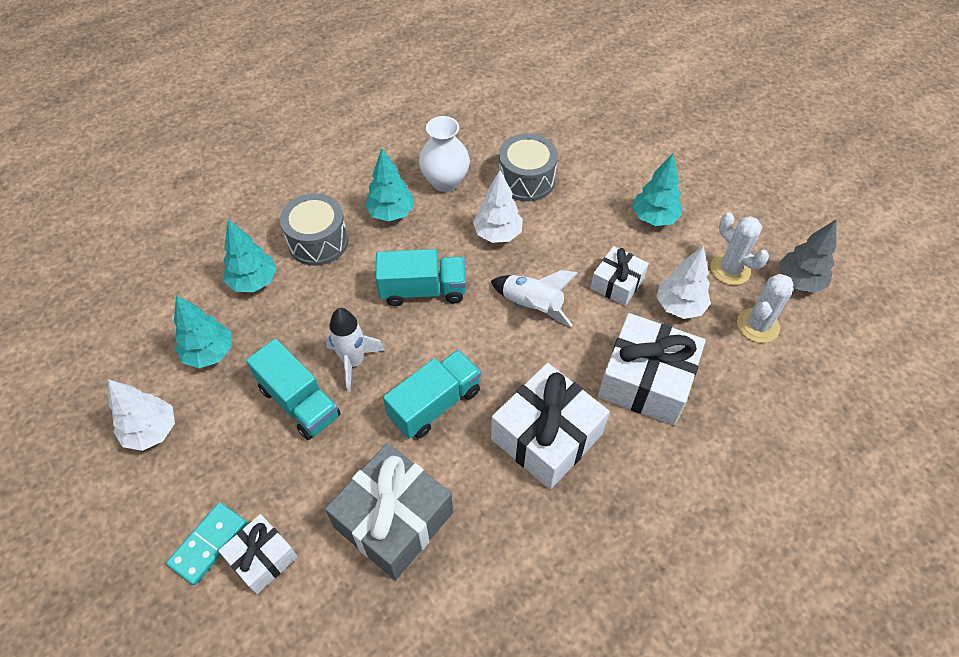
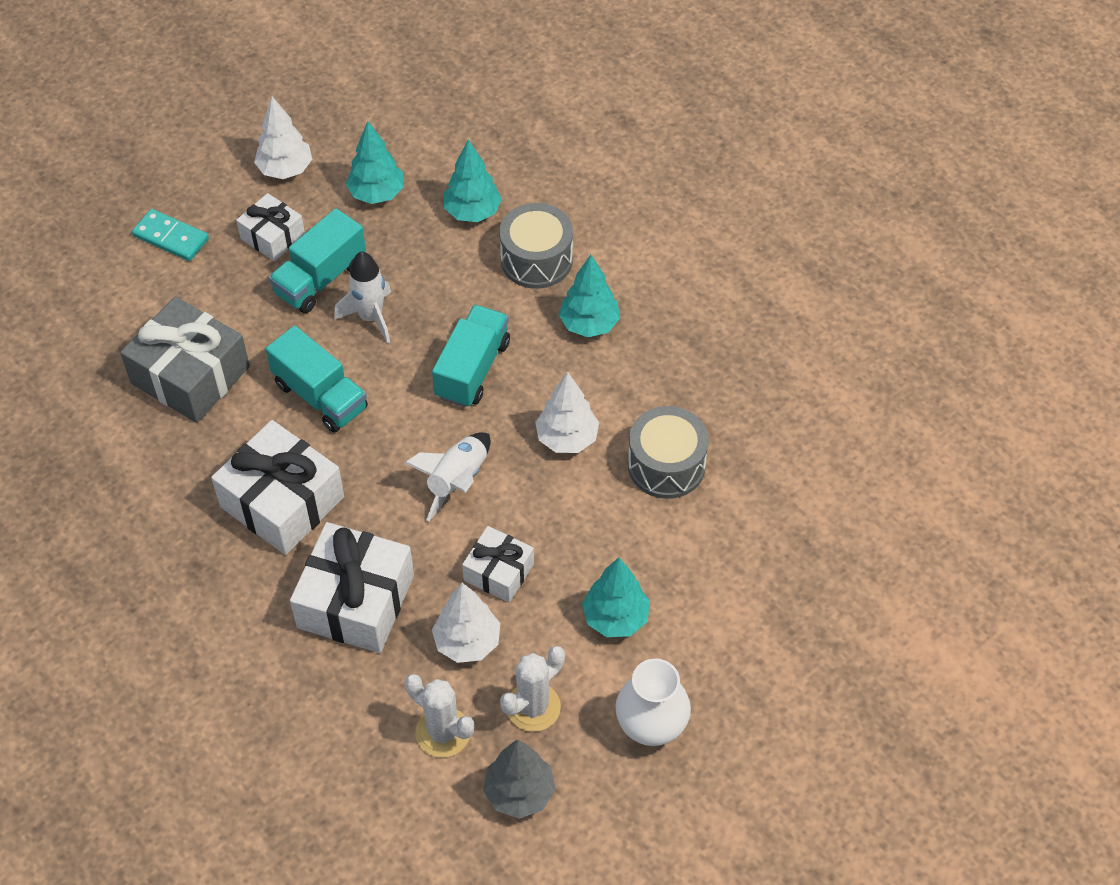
camera: 85 degrees right, 0 degrees up
(262, 558) = (156, 279): white gift -> white gift (272, 236)
(423, 290) = (472, 369): turquoise truck -> turquoise truck turned 150 degrees counterclockwise
(445, 181) = (651, 375): white vase -> white vase (651, 726)

